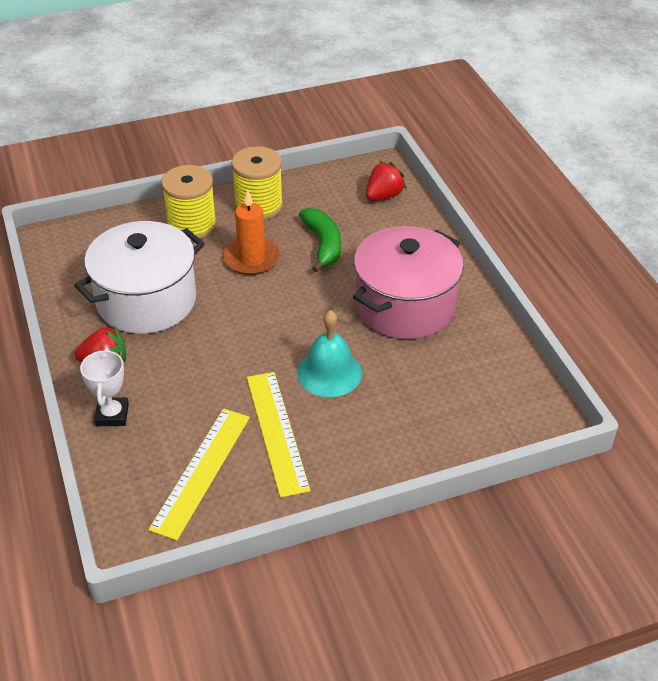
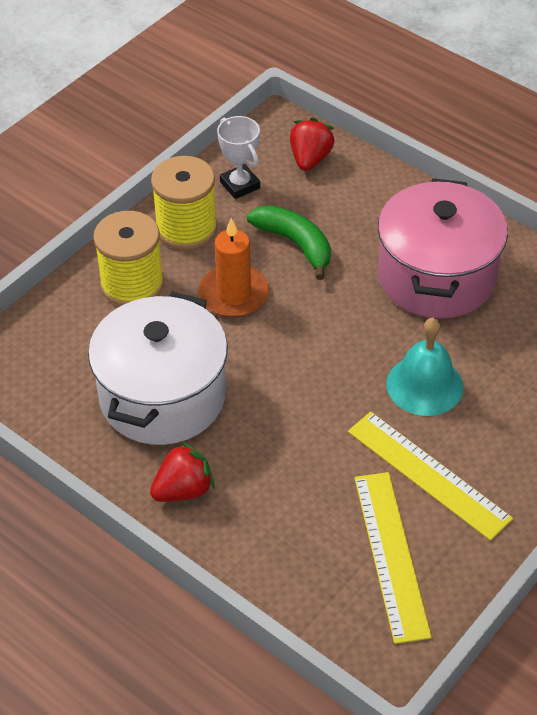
camera: 30 degrees left, 5 degrees up
(112, 415) = (244, 543): white trophy -> white trophy (240, 185)

